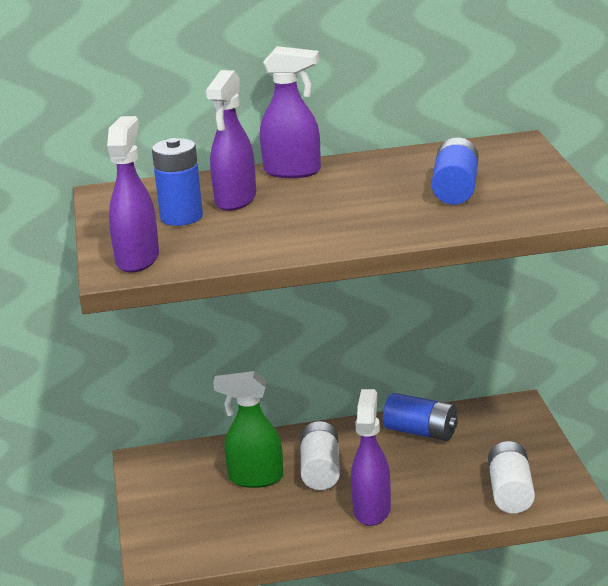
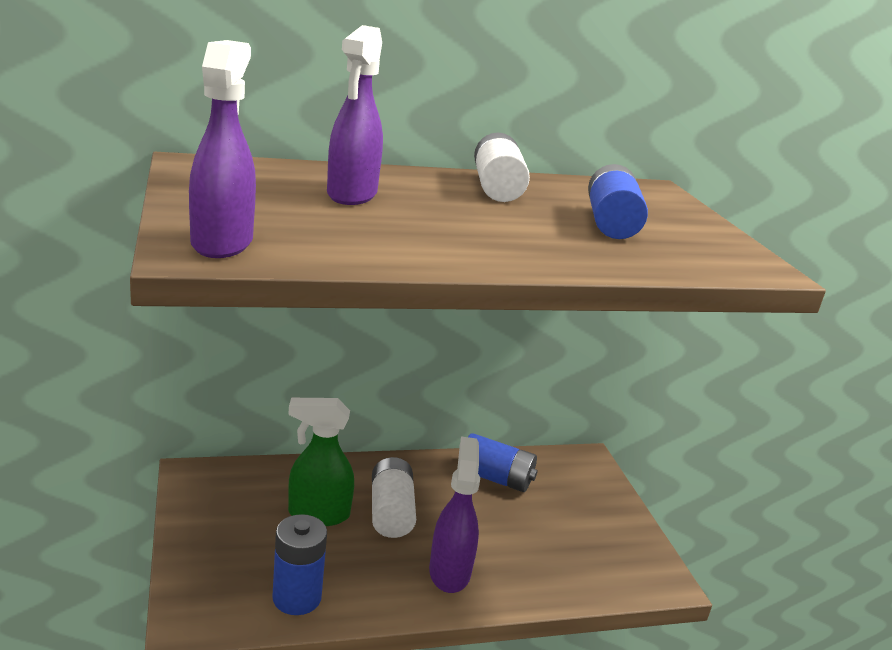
camera: 10 degrees left, 0 degrees up
(181, 217) = (284, 202): blue battery -> blue battery (297, 597)
(293, 172) = (417, 177): purple spray bottle -> none
(510, 492) = (598, 565): white battery -> white battery (497, 188)

